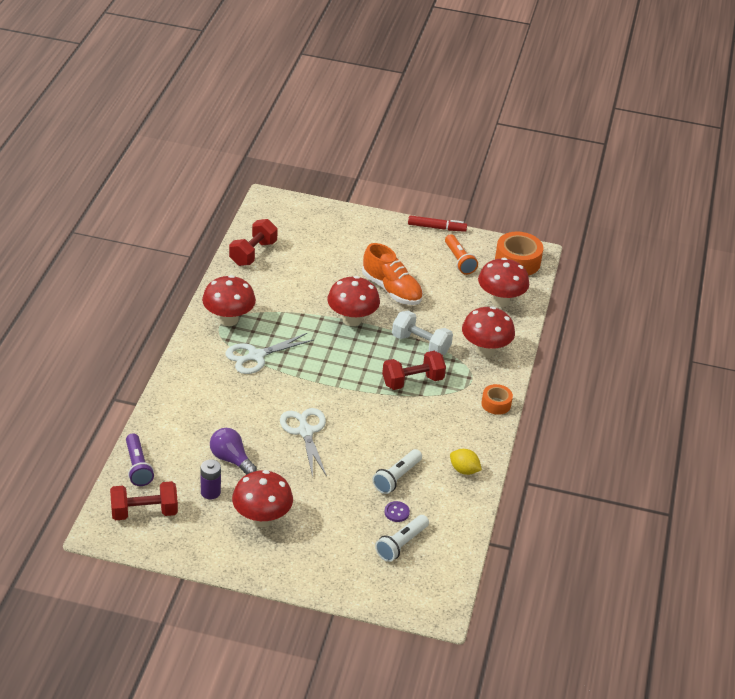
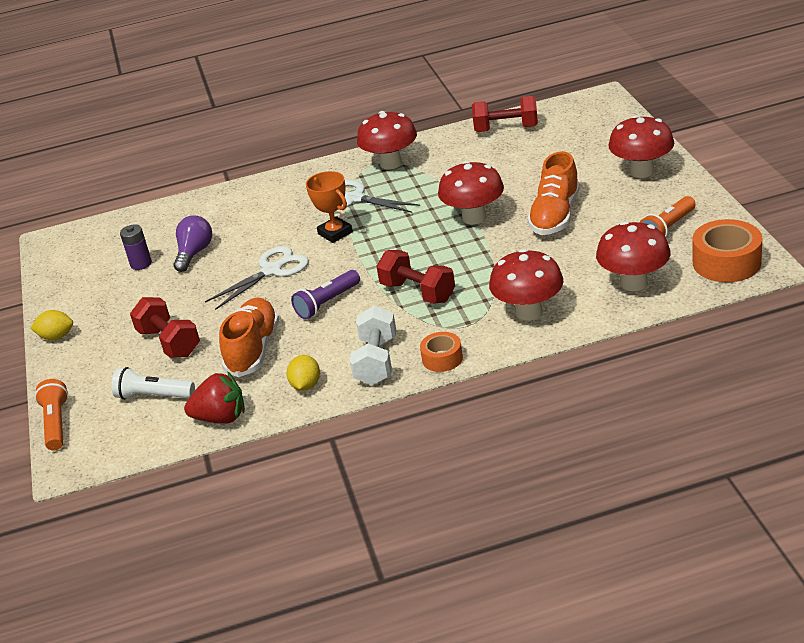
camera: 70 degrees right, 5 degrees down
(138, 467) = (144, 218): purple flashlight -> purple flashlight (327, 303)
(144, 512) = (89, 247): red dumbbell -> red dumbbell (169, 342)
(262, 519) = (127, 304): red mushroom -> red mushroom (642, 171)
(264, 571) = (56, 337): none -> yellow lemon
(292, 384) = (335, 233): none -> orange trophy
(384, 605) = (56, 424): none -> orange flashlight
(396, 512) = (199, 372): purple button -> none
(397, 477) = (253, 349): white flashlight -> orange shoe
(420, 344) = (485, 270): white dumbbell -> white dumbbell (376, 361)
(436, 228) = (706, 191): red marker -> none
(460, 521) = (221, 418): none -> red strawberry

